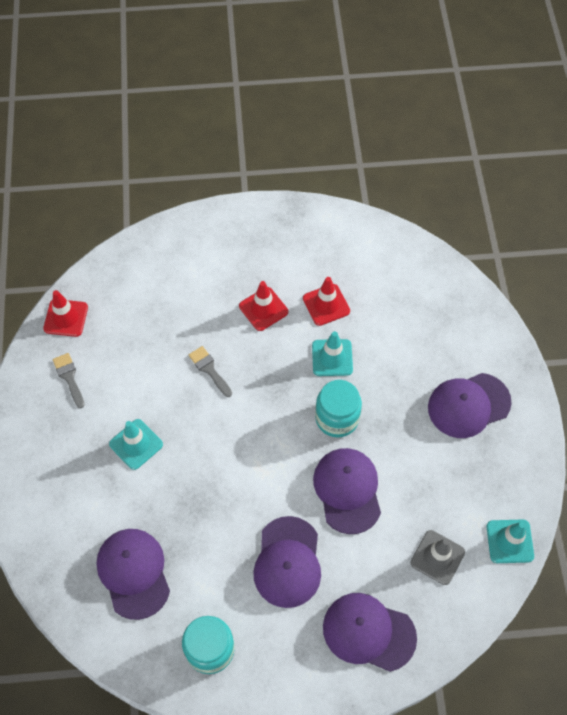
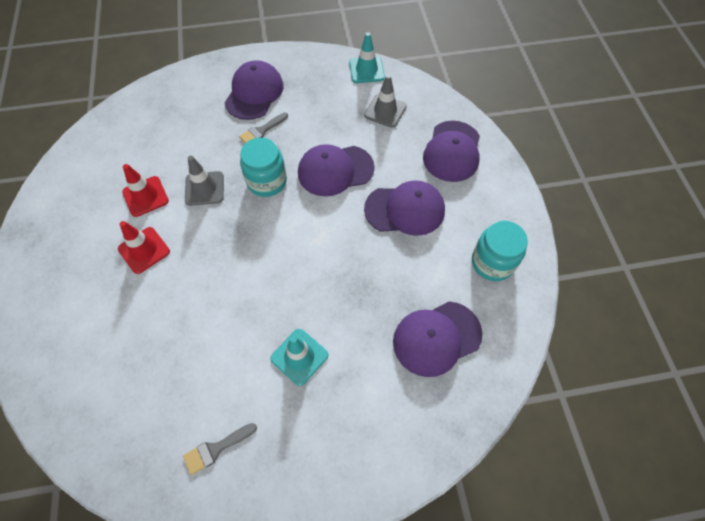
camera: 95 degrees left, 0 degrees up
(66, 318) = (131, 470): red traffic cone -> none
(209, 369) = (212, 294): grey brush -> grey brush (262, 131)
(332, 358) = (204, 188): turquoise traffic cone -> grey traffic cone
(468, 405) = (254, 93): purple cap -> purple cap turned 135 degrees counterclockwise

